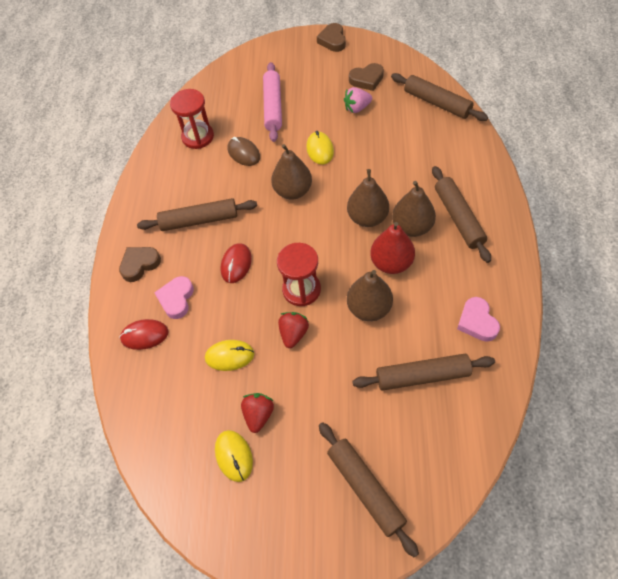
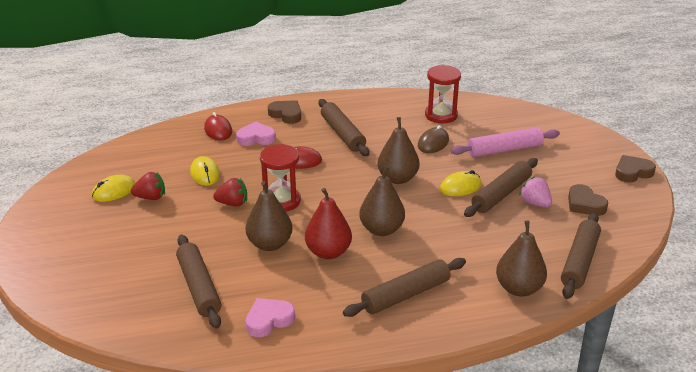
camera: 70 degrees right, 25 degrees down
(365, 488) = (84, 264): brown rolling pin -> brown rolling pin (501, 194)
(412, 227) = (380, 261): brown pear -> brown pear (519, 288)

